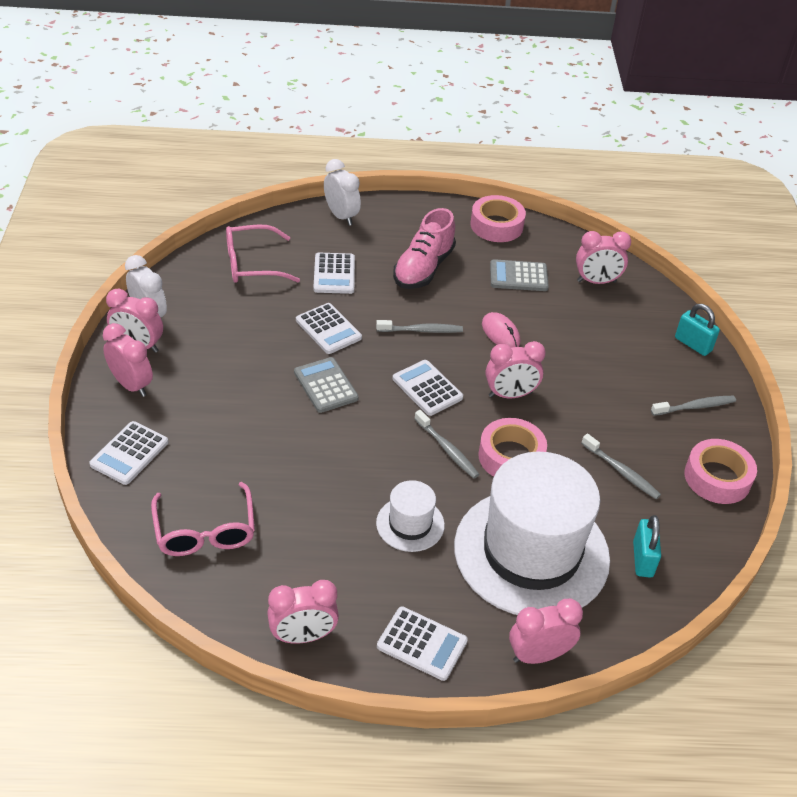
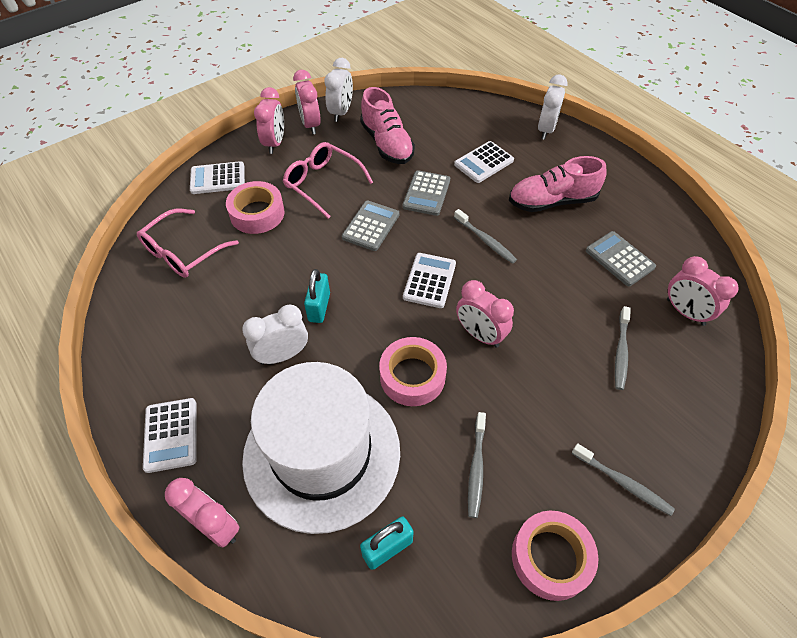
camera: 55 degrees right, 10 degrees up
(234, 314) = (387, 144): none -> pink shoe
(252, 264) = (442, 122): pink glasses -> pink glasses (322, 183)
(303, 636) = (129, 359): pink clock -> none
(328, 329) = (426, 193): white calculator -> grey calculator
(410, 524) = (282, 355): white hat -> white clock
(447, 449) = (379, 331): grey toothbrush -> grey toothbrush (621, 352)
(496, 225) = (658, 211): pink tape -> pink tape (257, 213)
(500, 333) = (541, 287): pink mouse -> none
(693, 344) = (703, 433): turquoise padlock -> turquoise padlock (319, 307)

